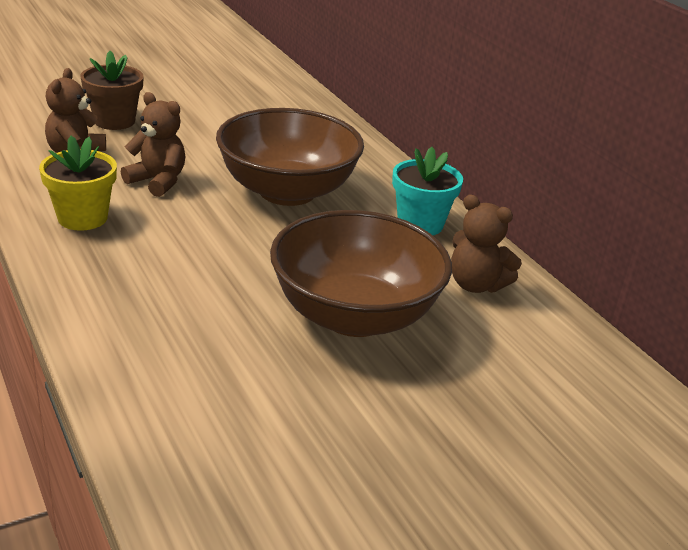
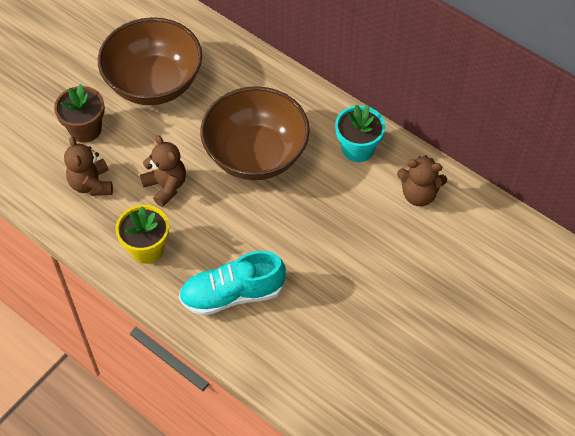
camera: 20 degrees left, 25 degrees up
(145, 288) = (232, 294): none -> turquoise shoe
(157, 181) = (166, 186): brown teddy bear -> brown teddy bear turned 45 degrees clockwise
(354, 315) = (364, 258): brown bowl -> brown bowl (154, 83)

